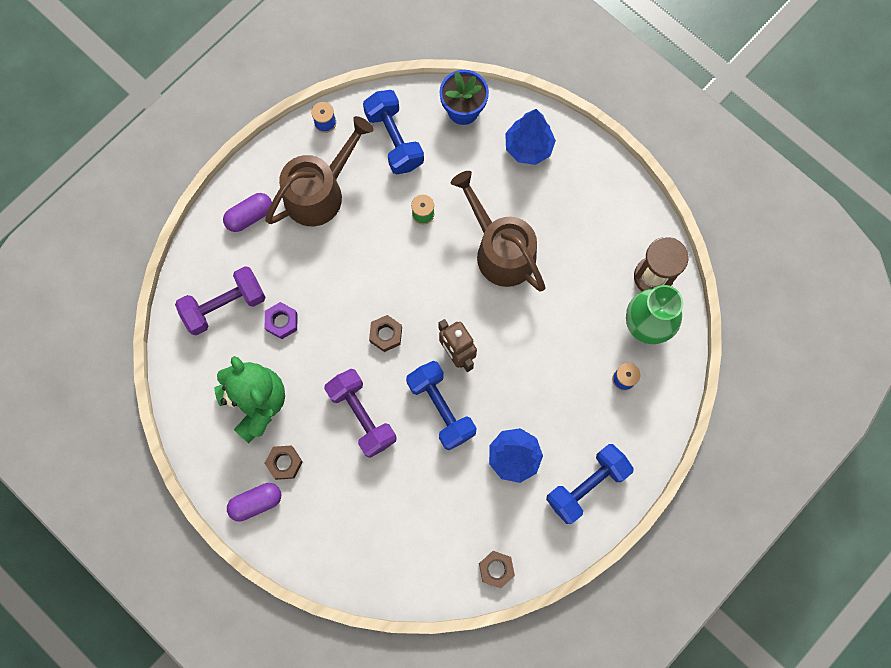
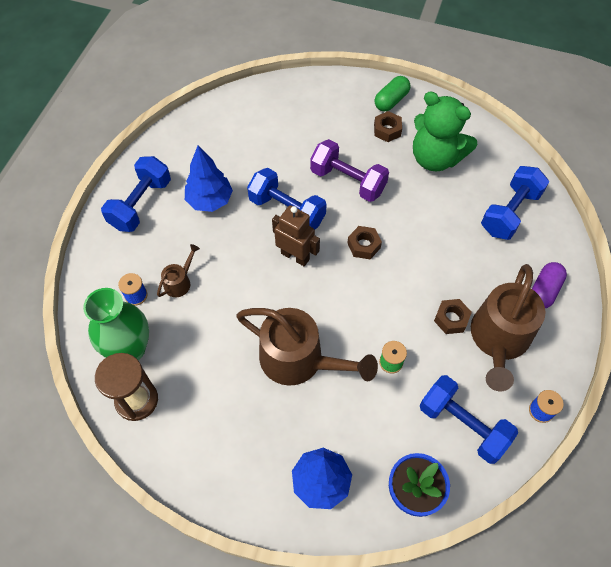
camera: 155 degrees right, 15 degrees down
(224, 306) = (510, 212): purple dumbbell -> blue dumbbell
(256, 502) = (391, 101): purple capsule -> green capsule
(282, 322) = (455, 220): purple nut -> none
(496, 569) = (192, 127): brown nut -> brown nut (451, 319)
(577, 375) = (180, 282): none -> brown watering can

